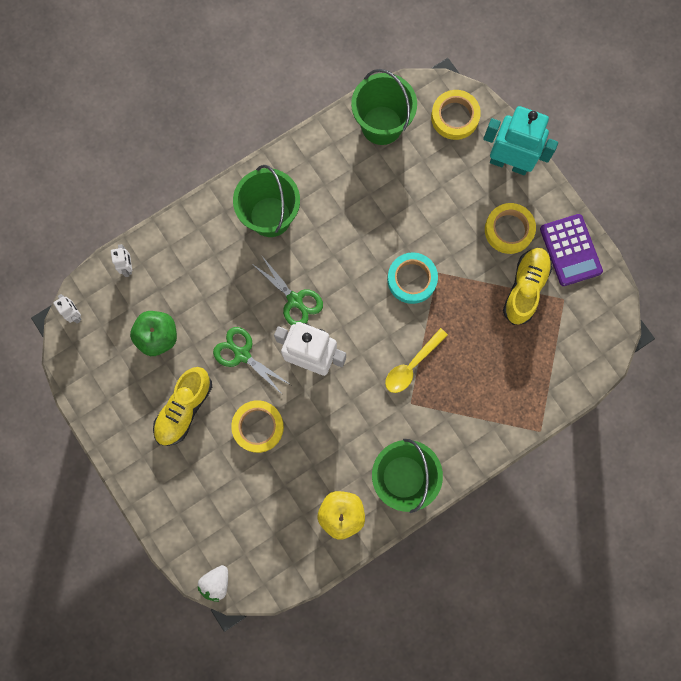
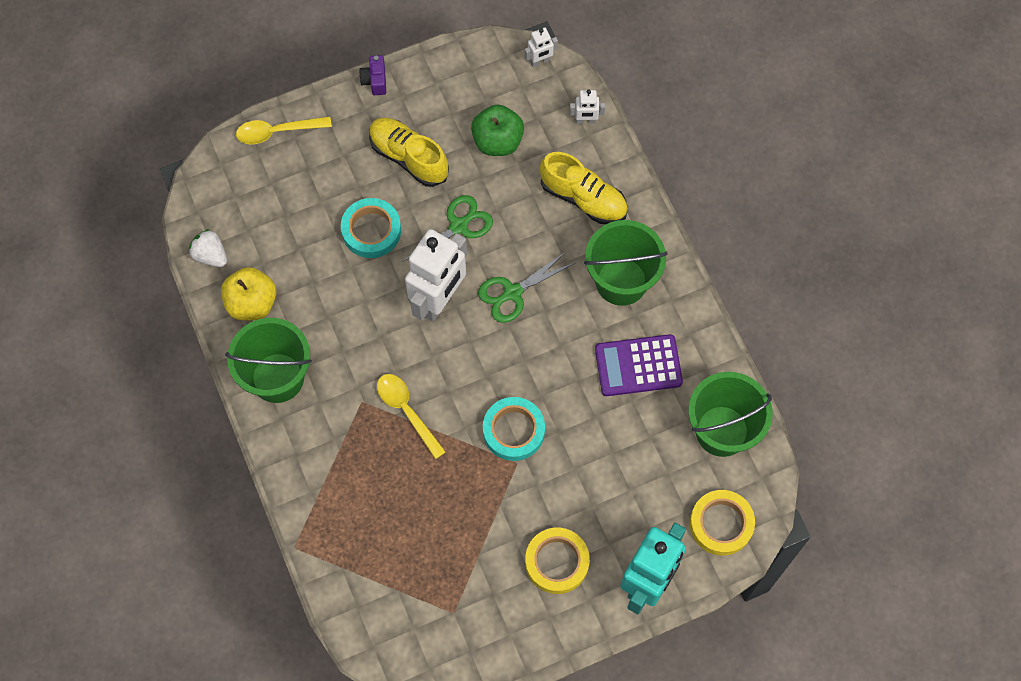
camera: 100 degrees right, 10 degrees down
(113, 453) = (375, 81): none -> purple camera
(176, 530) = (277, 132): none -> yellow spoon
(216, 582) = (211, 164): white strawberry -> white strawberry (210, 255)
(258, 427) = (371, 230): yellow tape -> turquoise tape
(525, 288) = (476, 566): yellow shoe -> yellow shoe (583, 198)
(570, 250) = (516, 635): purple calculator -> purple calculator (638, 366)

